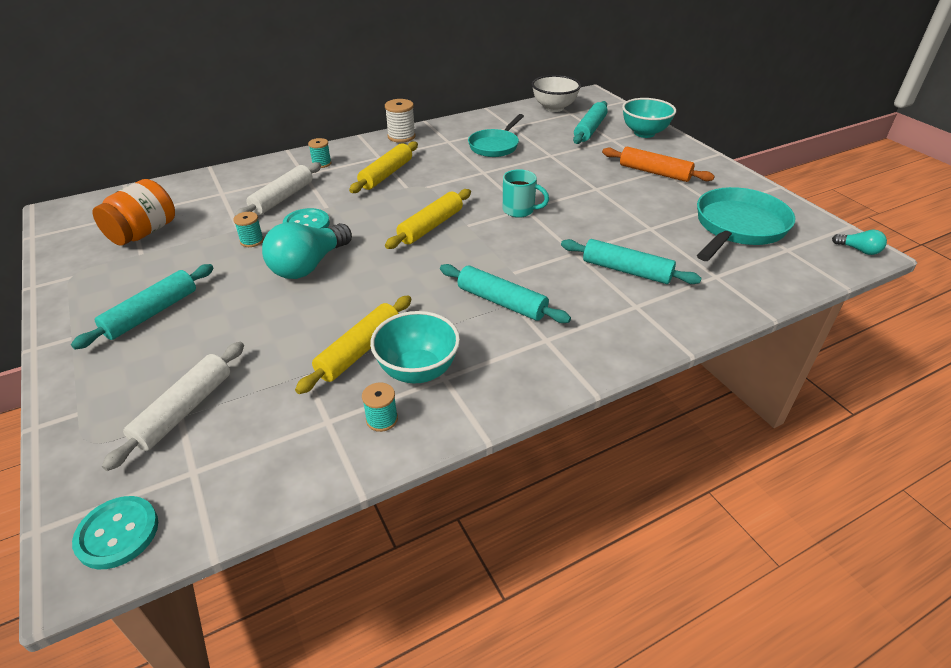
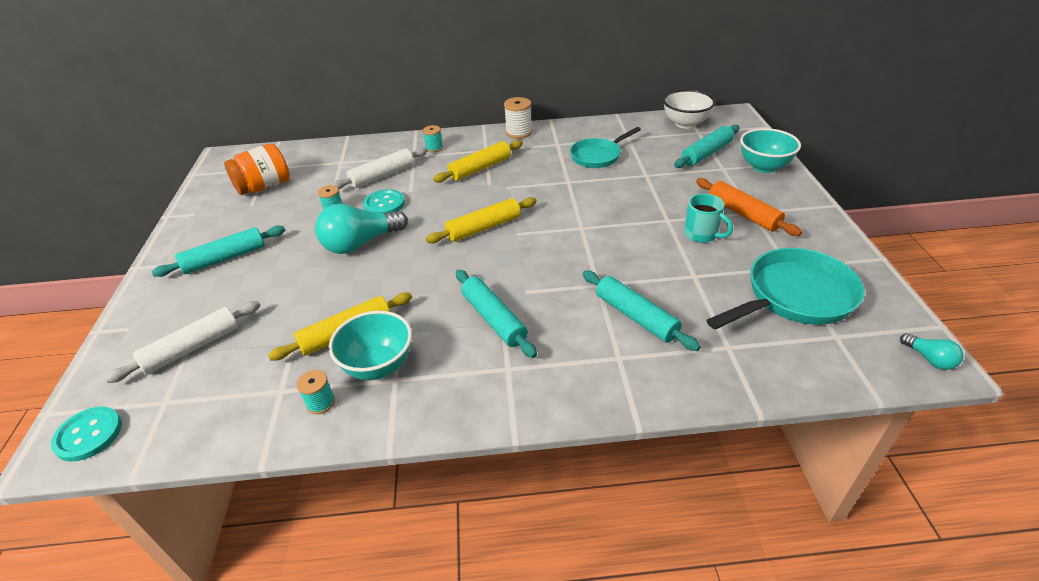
camera: 25 degrees right, 0 degrees up
(519, 210) = (575, 228): turquoise mug -> turquoise mug (702, 235)

